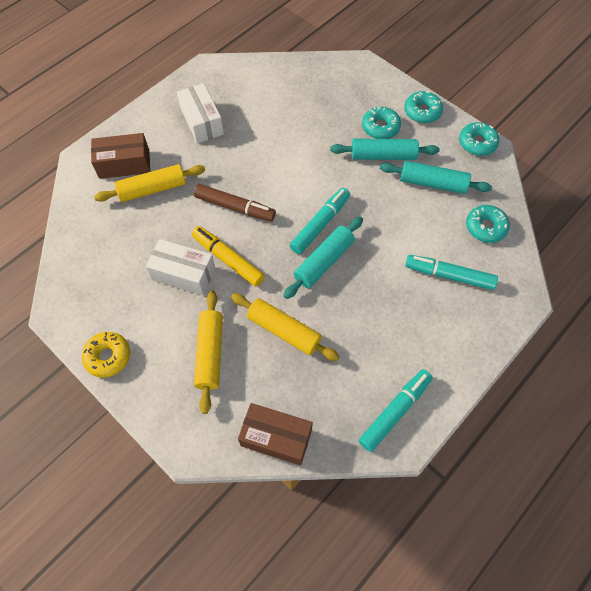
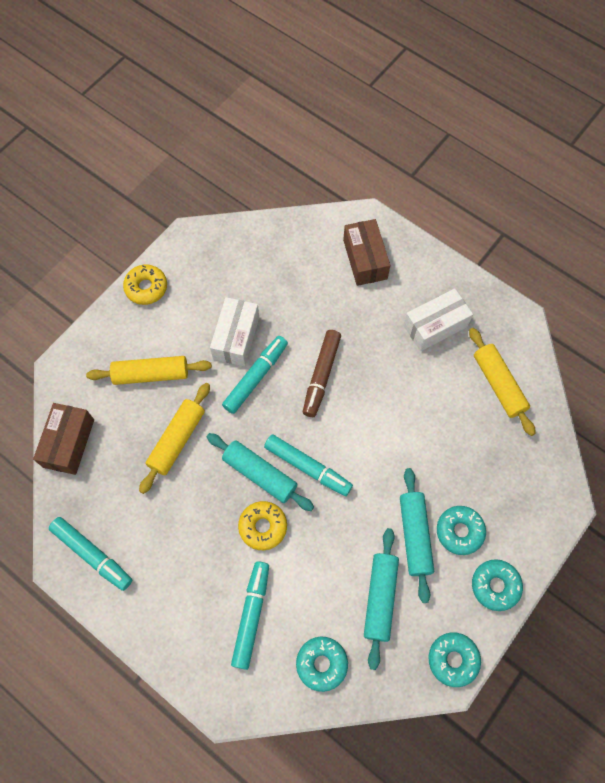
camera: 85 degrees right, 5 degrees up
(152, 189) = (336, 292): yellow rolling pin -> yellow rolling pin (498, 384)
(228, 259) = (256, 377): yellow marker -> turquoise marker
(372, 262) = (263, 527): none -> yellow donut

